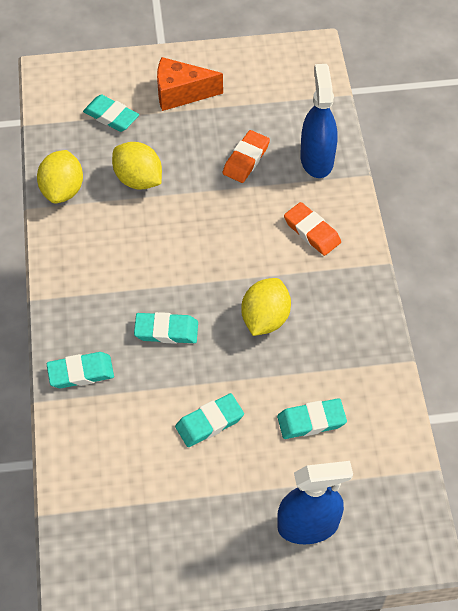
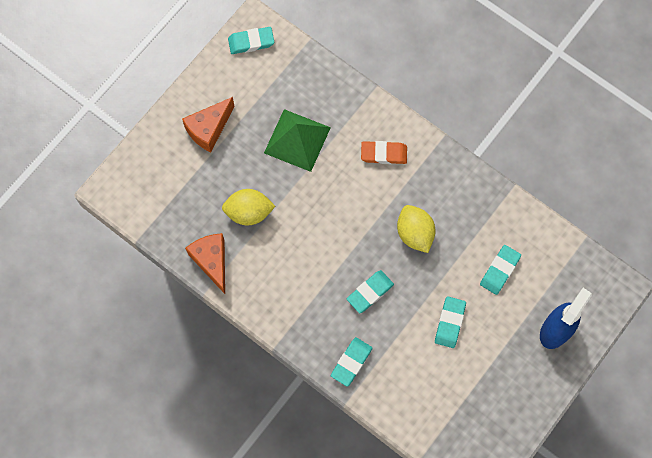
camera: 45 degrees left, 15 degrees up
(63, 190) = (212, 261): yellow lemon -> orange cheese
(111, 116) = (184, 184): turquoise eraser -> turquoise eraser (251, 42)
(246, 159) = (297, 140): orange eraser -> green pyramid
(316, 159) = (337, 102): blue spray bottle -> none

